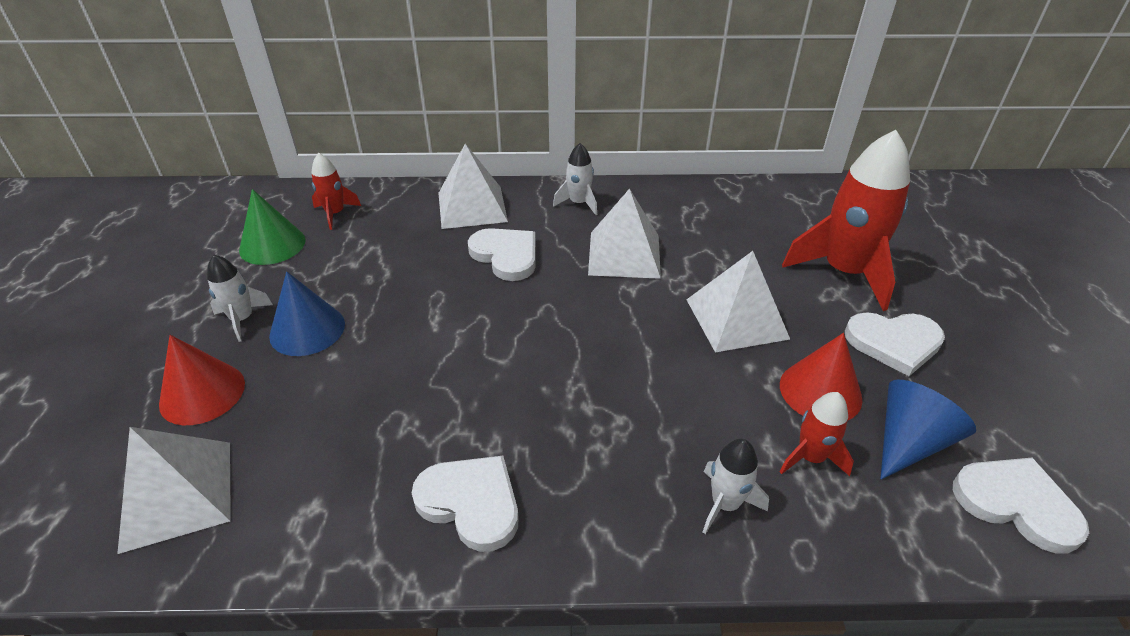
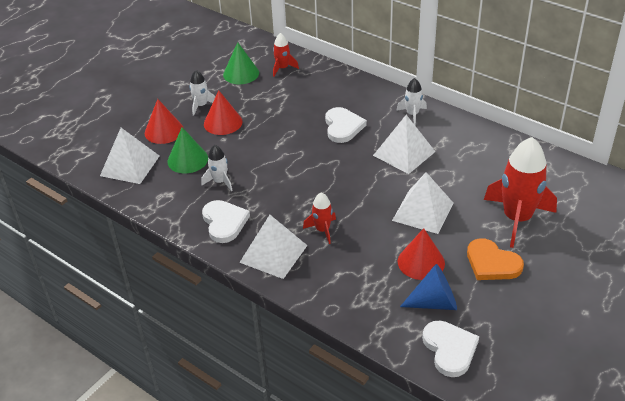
camera: 40 degrees right, 0 degrees up
(295, 422) = (187, 160): none -> green cone
(307, 329) = (223, 122): blue cone -> red cone
(472, 207) = (353, 92): white pyramid -> white pyramid (273, 253)
(725, 504) = (320, 277): white rocket -> white rocket (220, 182)
(810, 457) = (379, 282): red rocket -> red rocket (322, 230)
(894, 343) = (492, 263): white heart -> orange heart

